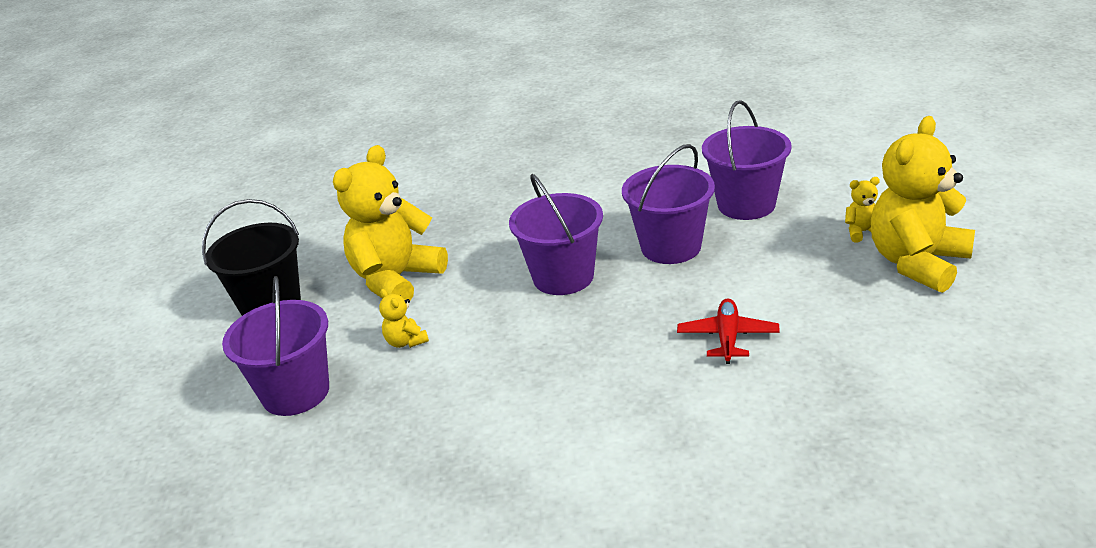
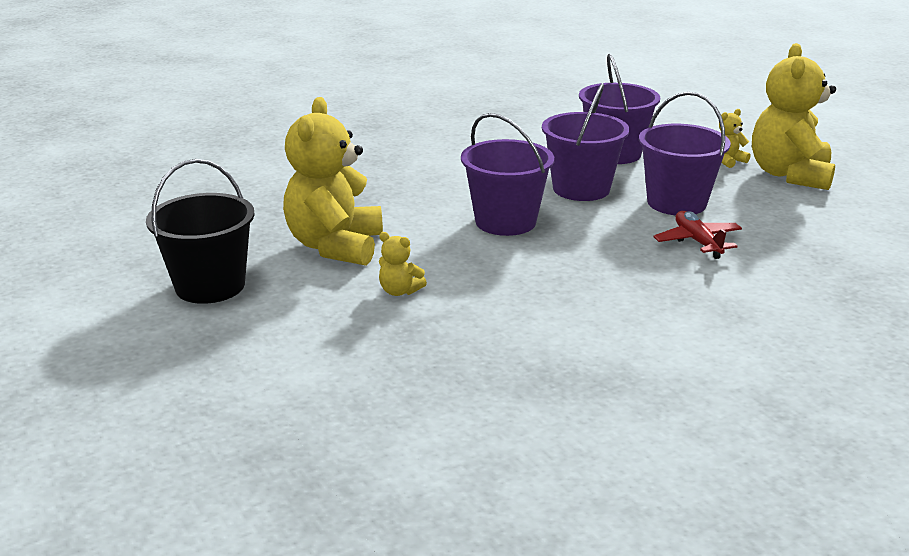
camera: 30 degrees left, 5 degrees down
(295, 392) = (320, 350): purple bucket -> purple bucket (676, 203)

